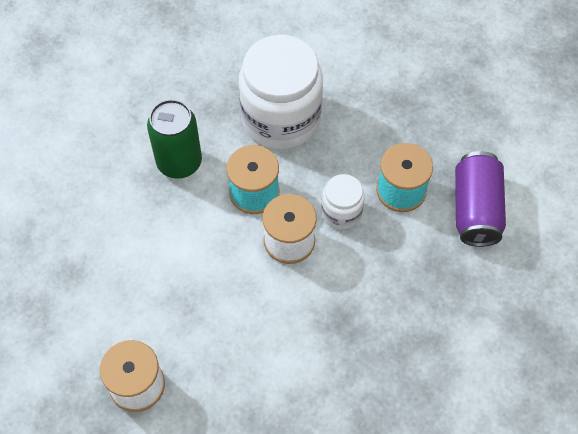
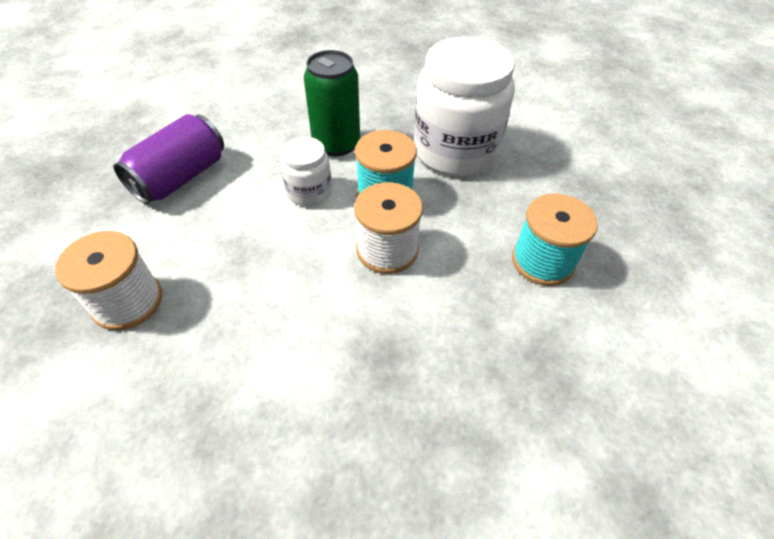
camera: 30 degrees right, 10 degrees down
(341, 212) = (461, 250): white jar -> white jar (309, 191)
(475, 209) = (627, 321): purple can -> purple can (180, 177)

